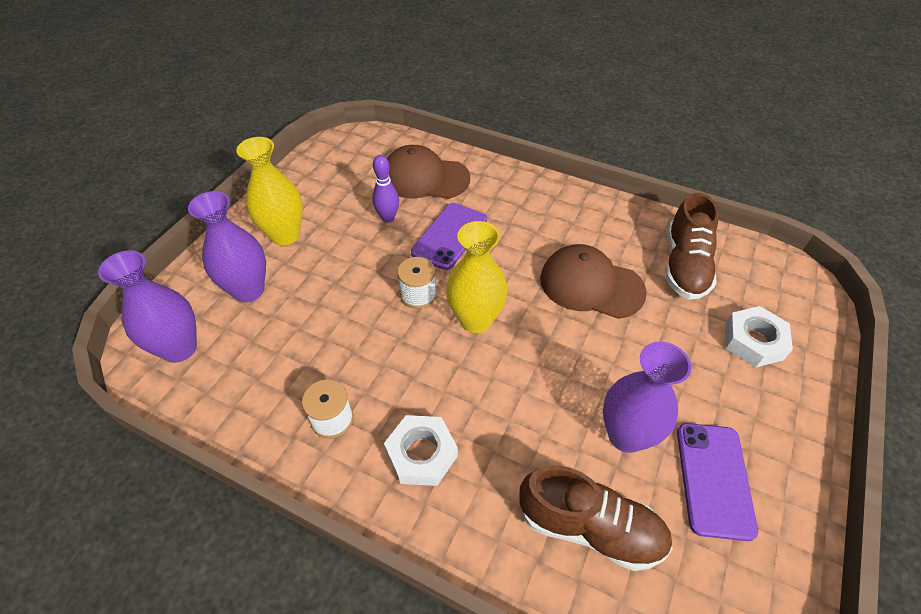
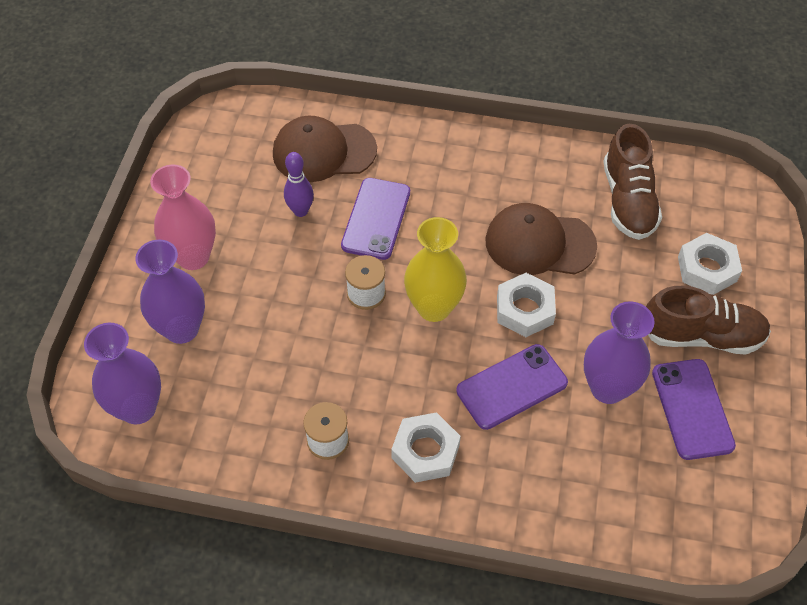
camera: 15 degrees left, 5 degrees up
(285, 235) = (193, 257): yellow vase -> pink vase
(527, 410) = (511, 386): none -> purple phone
(561, 340) = (525, 310): none -> white nut
(590, 527) = (594, 476): brown shoe -> brown shoe (701, 336)

